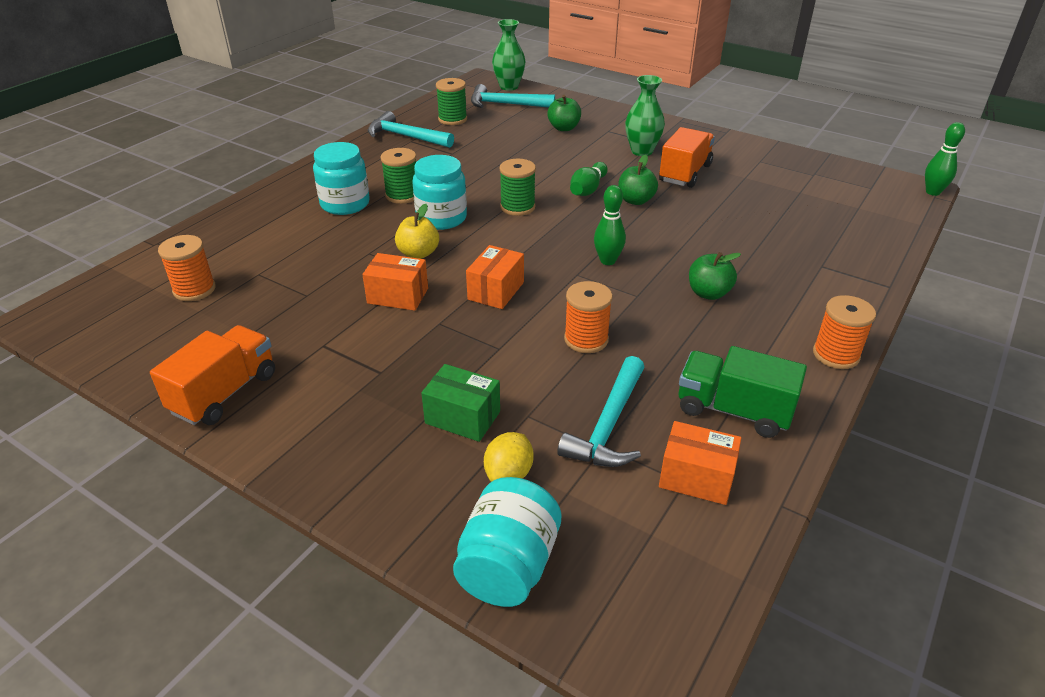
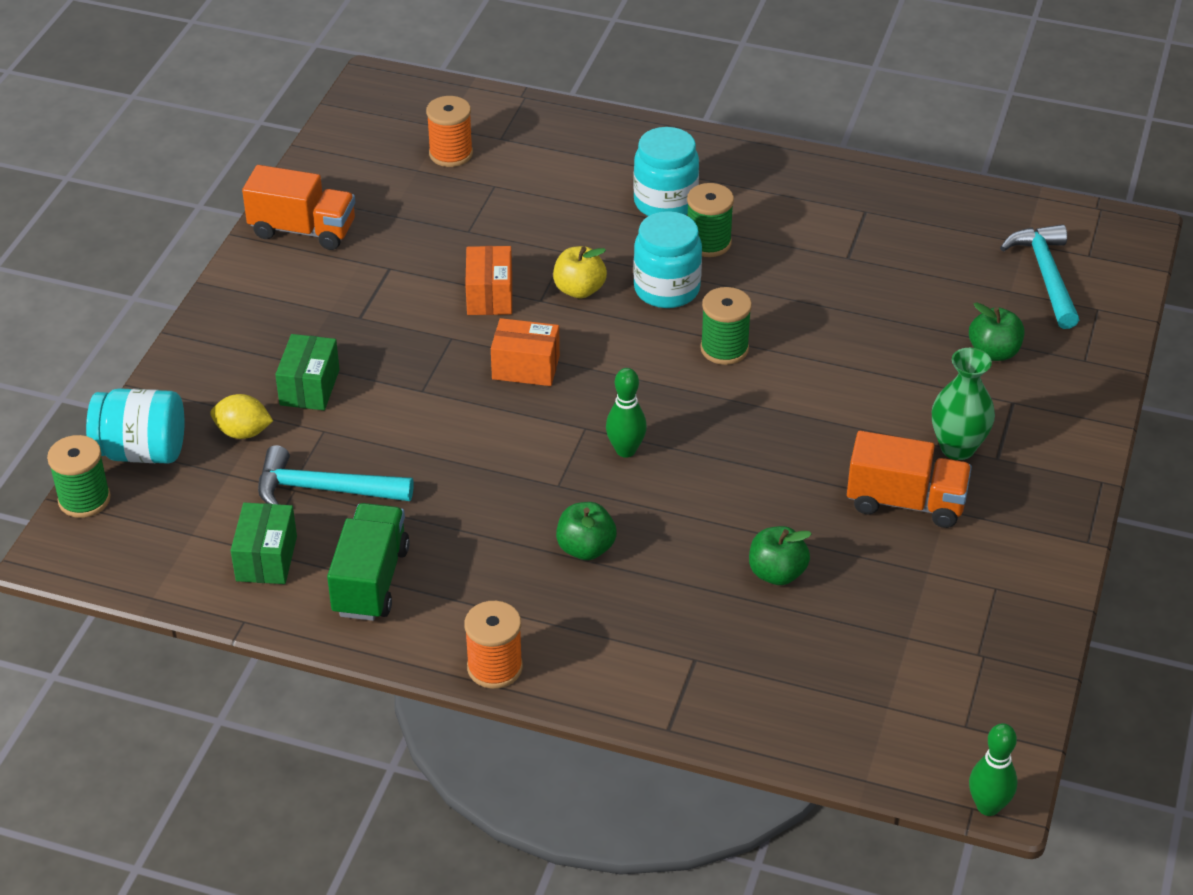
camera: 75 degrees right, 5 degrees up
(405, 136) = (875, 203): turquoise hammer -> none
(452, 119) = (958, 233): green spool -> green spool (84, 499)
(509, 87) = (1118, 265): green vase -> none
(586, 339) = (457, 454): orange spool -> none
(588, 189) = (805, 407): green bowling pin -> none
(635, 200) = (794, 458): green apple -> green apple (777, 573)
(696, 477) = (266, 558): orange box -> green box

